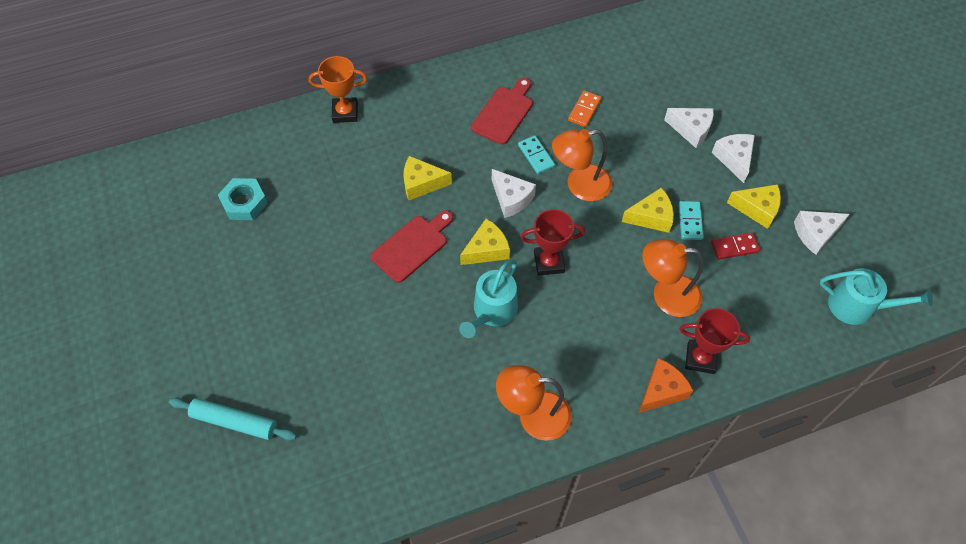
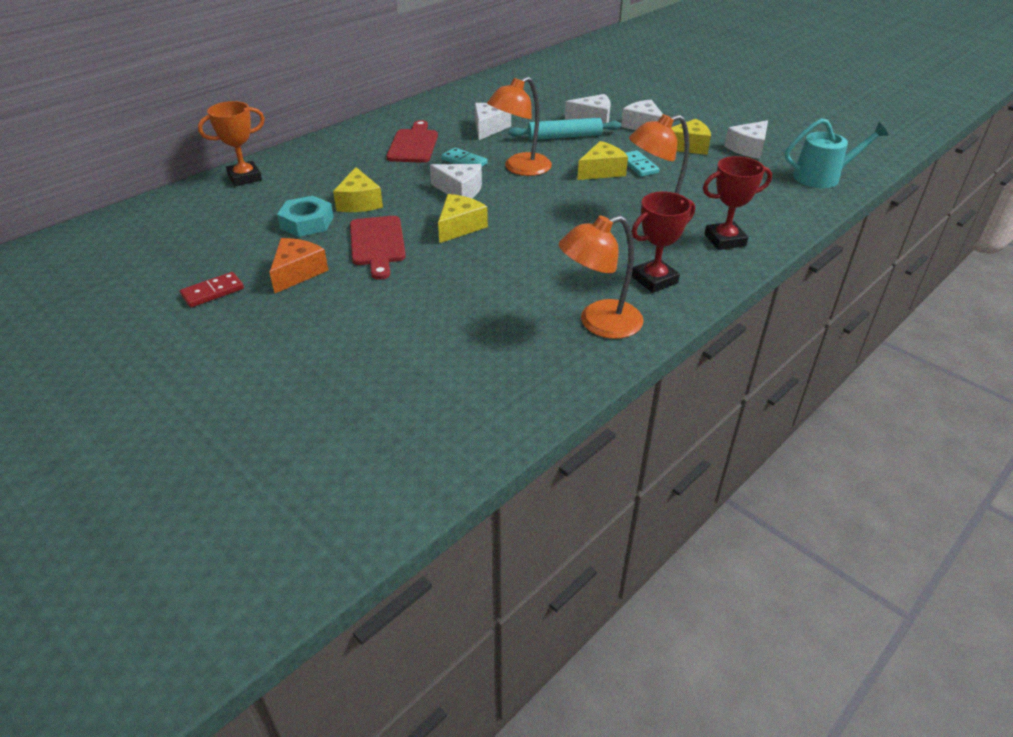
camera: 25 degrees left, 20 degrees down
(234, 422) = (234, 439): turquoise rolling pin -> turquoise rolling pin (564, 136)
(244, 202) = (156, 261): turquoise nut -> turquoise nut (307, 222)
(412, 246) = (377, 244): red cutting board -> red cutting board turned 150 degrees clockwise
(421, 183) = (359, 202): yellow cheese -> yellow cheese turned 75 degrees counterclockwise
(492, 311) = (497, 264): turquoise watering can -> none
(549, 262) = (529, 219): red trophy -> red trophy (654, 280)
(584, 110) = (489, 128): orange domino -> white cheese
(662, 391) = (710, 270): orange cheese -> orange cheese (297, 272)
(734, 247) = (690, 170): red domino -> red domino (212, 292)

